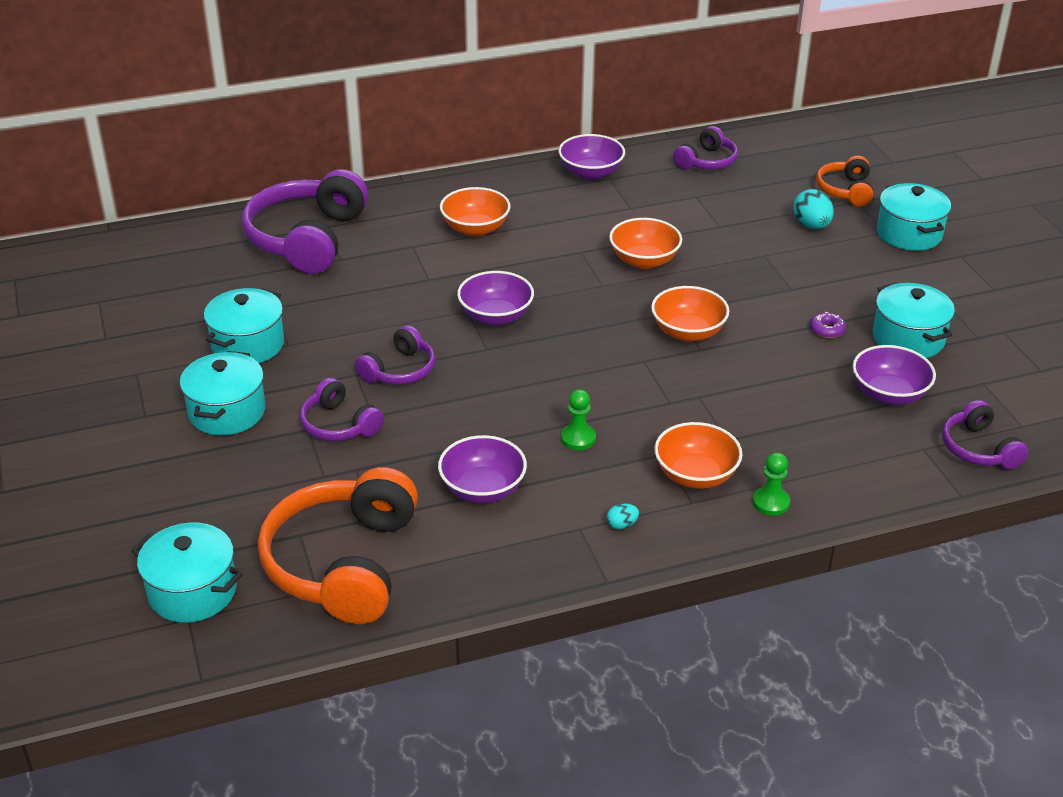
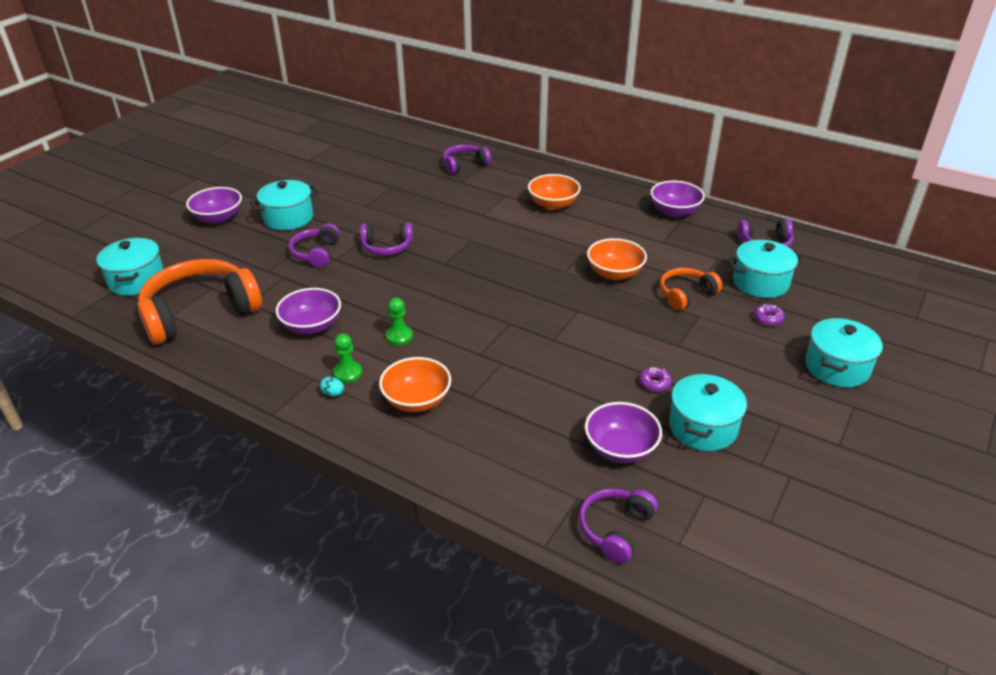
camera: 50 degrees right, 0 degrees up
(248, 345) = (351, 195): turquoise pot -> turquoise pot (760, 282)
(307, 239) = (464, 165): purple headphones -> purple headphones, size x0.52
(496, 316) = (479, 251): purple bowl -> purple bowl (218, 218)
(688, 332) = (564, 325): orange bowl -> none
(771, 502) = (425, 447): green pawn -> green pawn (348, 373)
(811, 225) = (768, 319): turquoise egg -> purple donut
(845, 190) = (838, 313): orange headphones -> orange headphones (686, 295)

